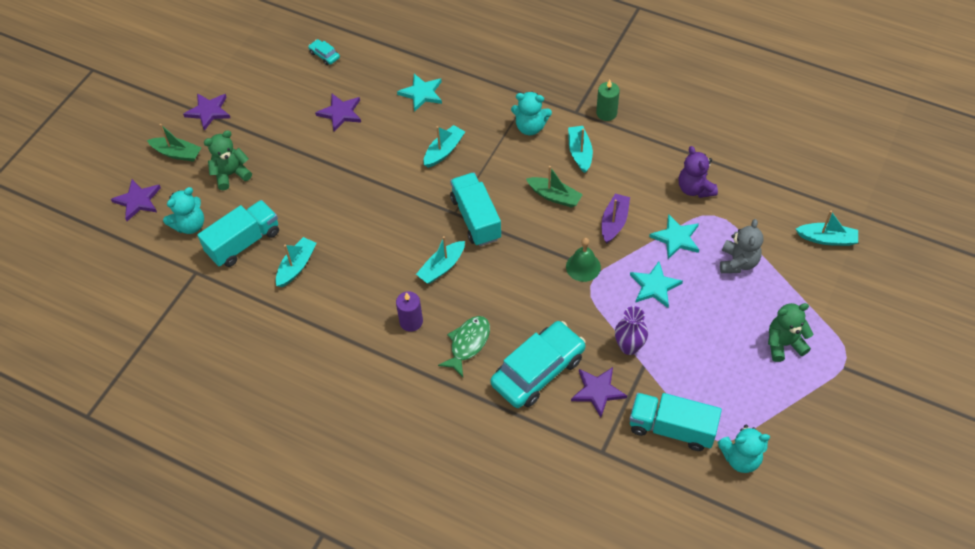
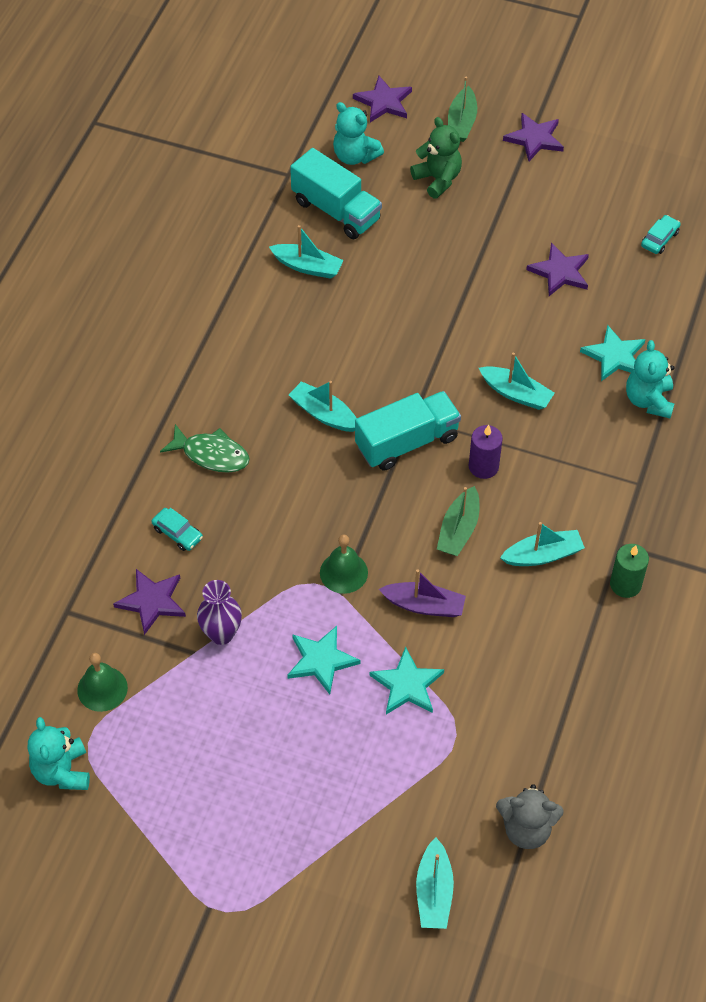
camera: 80 degrees right, 0 degrees up
(411, 321) = (238, 392): purple candle -> purple candle (483, 466)
(530, 127) = (578, 490): turquoise teddy bear -> turquoise teddy bear (648, 400)
(538, 371) = (177, 533): turquoise car -> turquoise car, size x0.41
(671, 428) = (102, 688): turquoise truck -> green bell
(695, 189) = (501, 707): purple teddy bear -> none
(738, 262) = (375, 767): grey teddy bear -> grey teddy bear (526, 829)
(784, 344) = (241, 827): green teddy bear -> none

